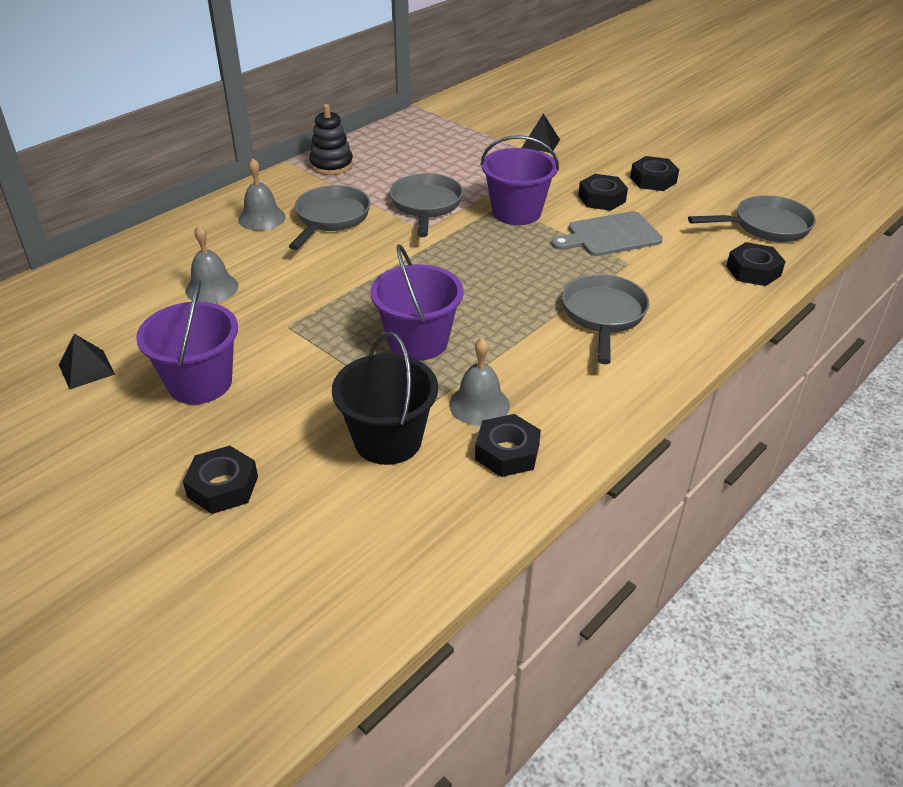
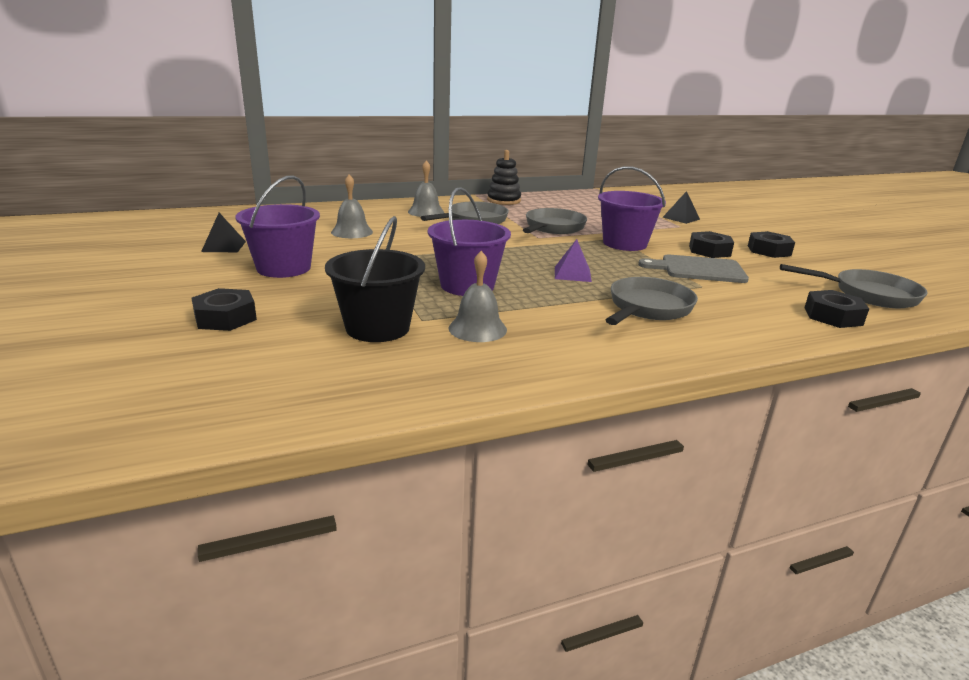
camera: 25 degrees right, 15 degrees down
(502, 284) = (572, 274): none -> purple pyramid
(507, 452) = (469, 361): black nut -> none

